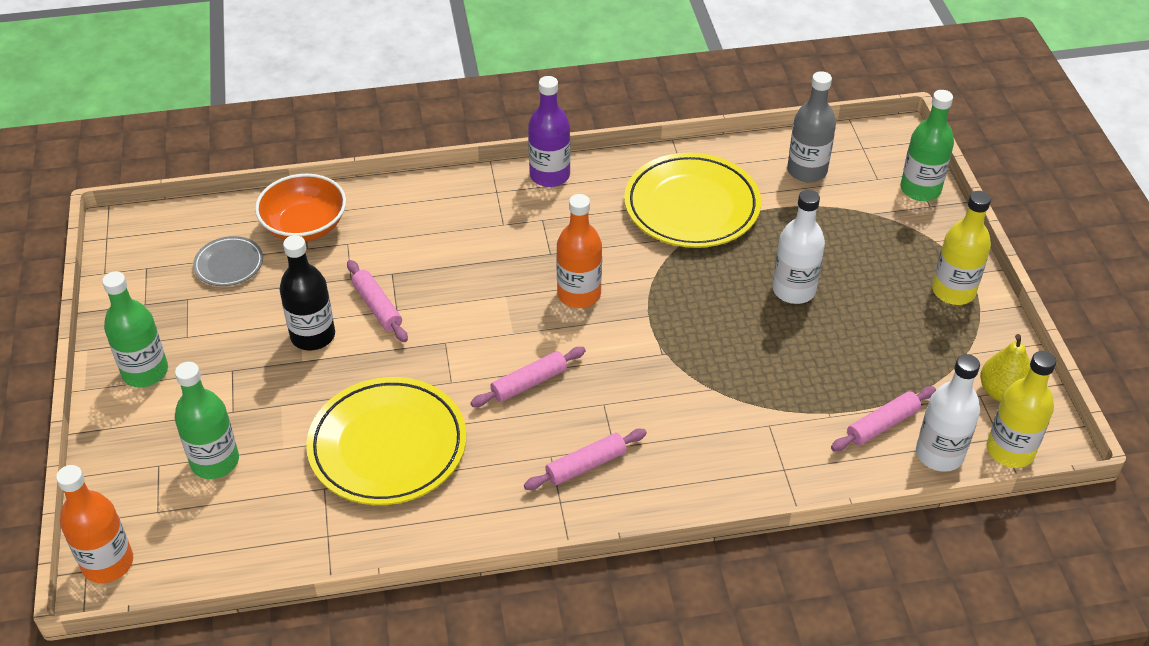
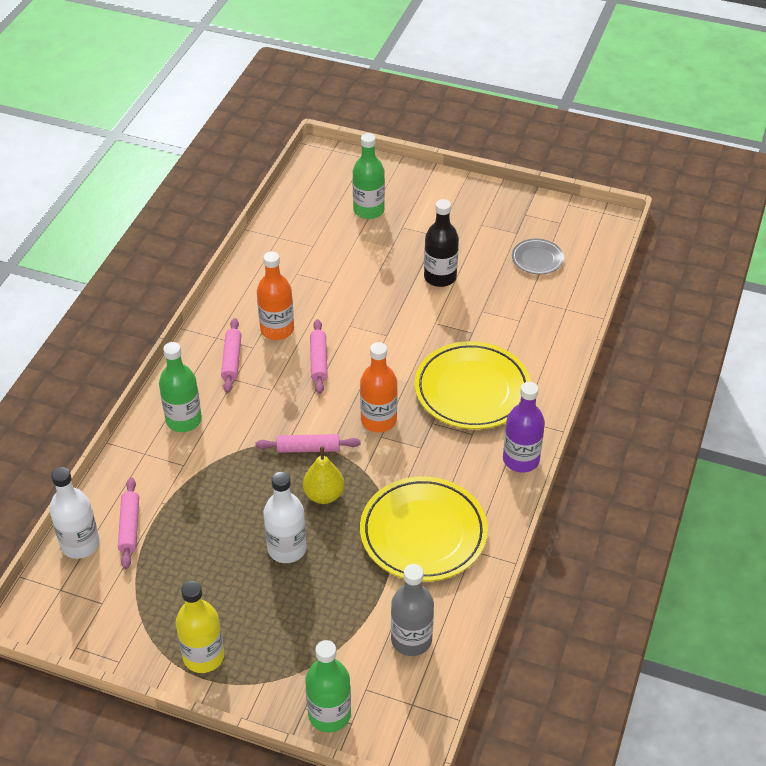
camera: 120 degrees right, 0 degrees up
(108, 563) = (330, 158): orange bottle -> orange bottle (277, 329)
(145, 372) = (463, 201): green bottle -> green bottle (184, 420)
(305, 226) = (553, 305): orange bowl -> none
(377, 307) = (444, 314): pink rolling pin -> pink rolling pin (308, 448)
(388, 446) = (321, 280): yellow plate -> yellow plate (472, 390)
(1001, 392) = (92, 619): yellow pear -> yellow pear (324, 495)
(1010, 450) = (46, 588): yellow bottle -> none

